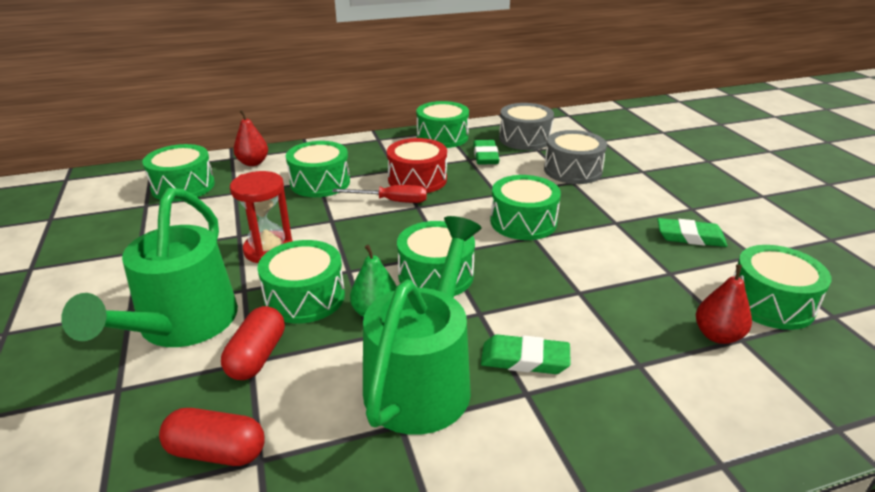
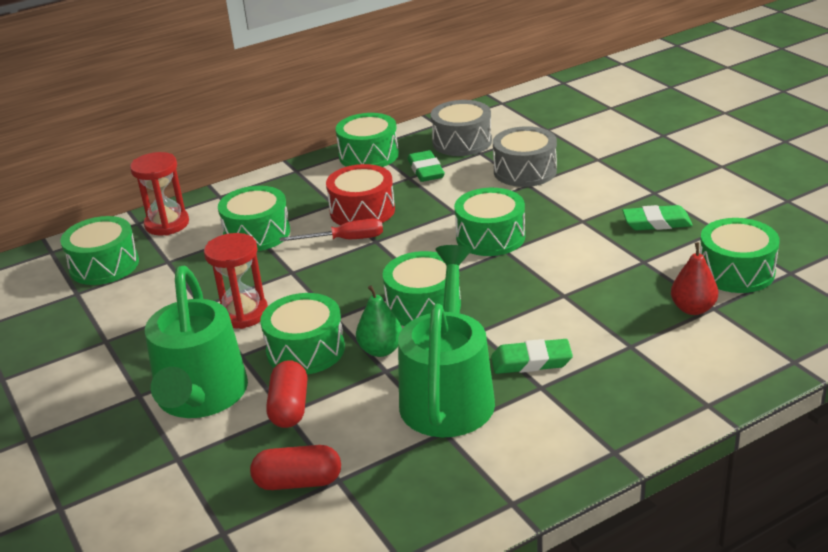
camera: 10 degrees left, 0 degrees up
(253, 163) = (167, 224): red pear -> red hourglass

